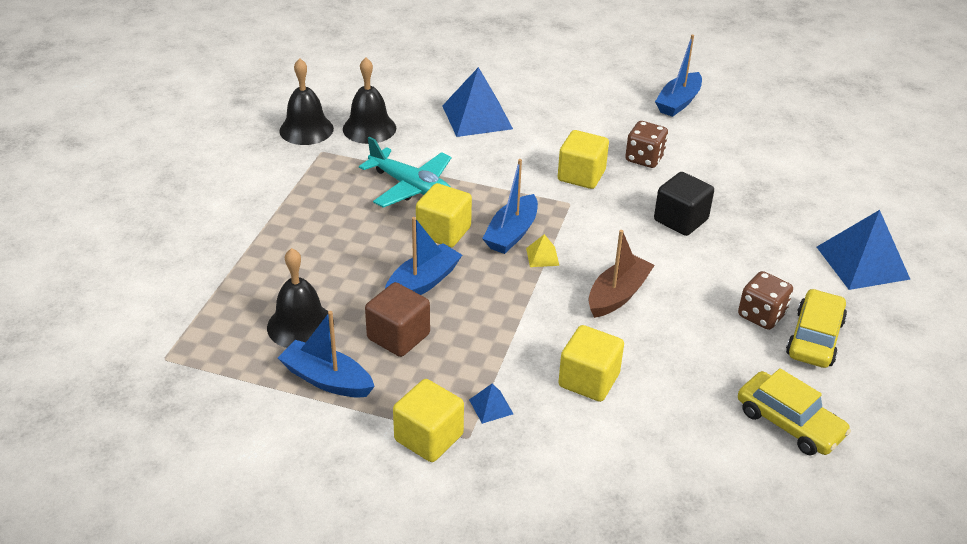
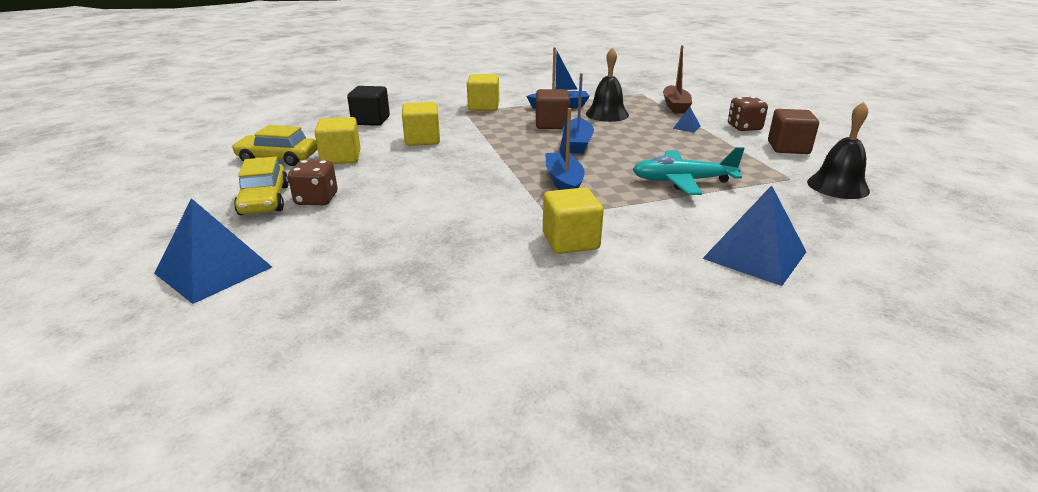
camera: 145 degrees right, 10 degrees down
(241, 178) = (788, 148): none -> brown cube
(369, 128) = (804, 205): black bell -> none
(443, 232) = (610, 167): yellow cube -> yellow cube (341, 158)
(491, 406) = (466, 120): blue pyramid -> blue pyramid (686, 127)
(542, 256) = (522, 177): yellow pyramid -> none
(618, 295) = (442, 176): brown boat -> brown boat (675, 106)
(644, 158) = (529, 286): brown dice -> brown dice (744, 127)
(678, 102) = (575, 403): blue boat -> none
(680, 220) = (434, 239): black cube -> black cube (371, 121)

